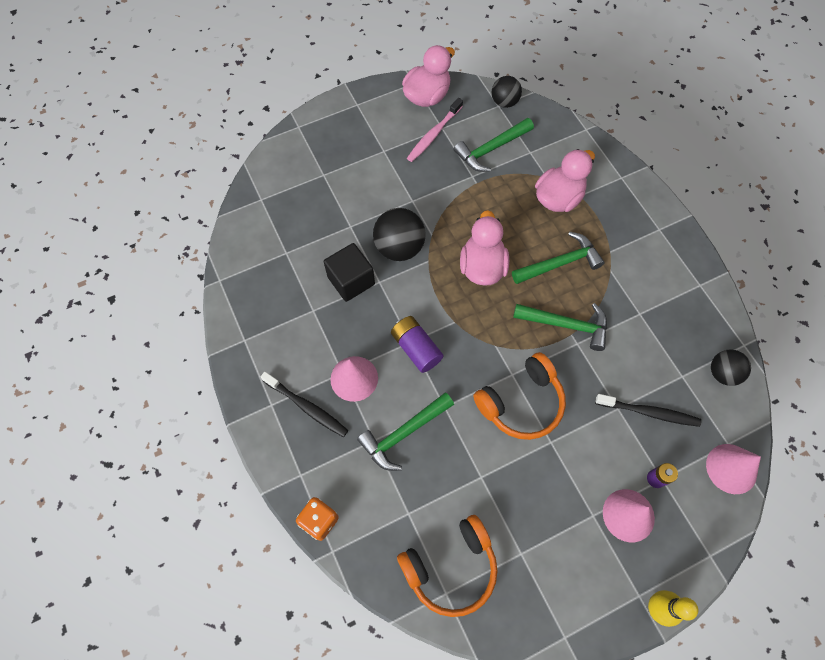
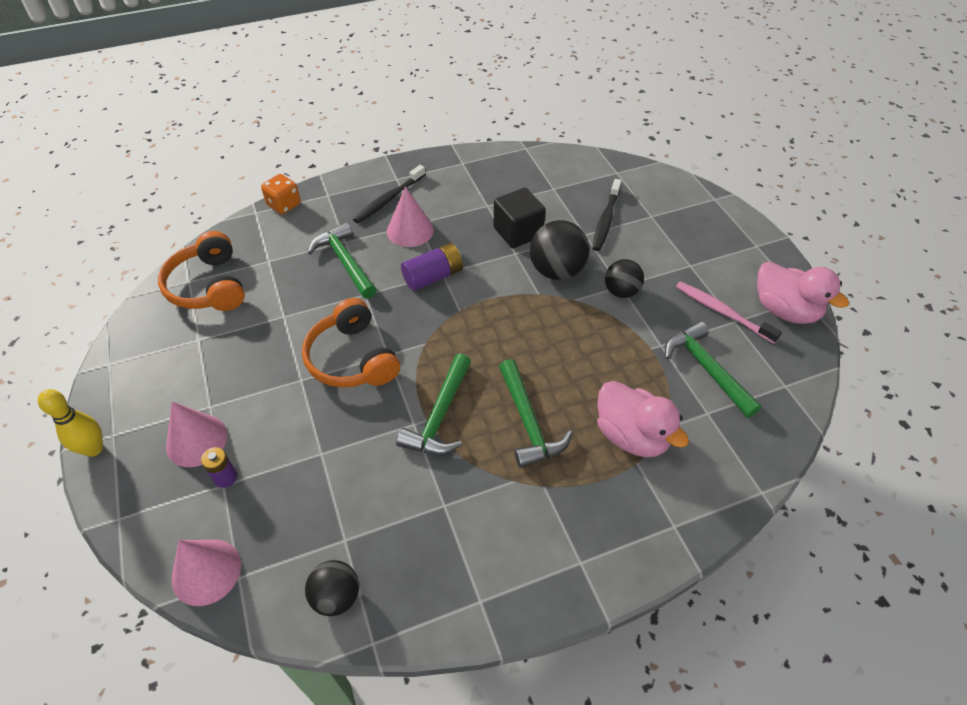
camera: 95 degrees right, 15 degrees down
(482, 267) = (528, 341): pink duck -> none
(504, 102) = (793, 393): black ball -> black ball (621, 291)
(649, 412) = (306, 487): black toothbrush -> black toothbrush (605, 220)

